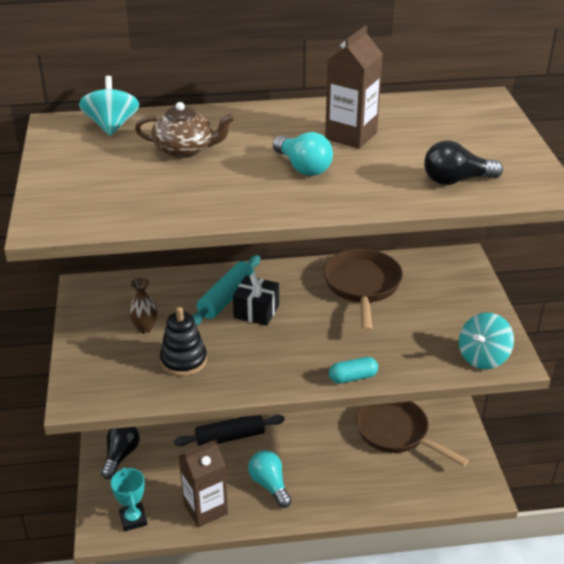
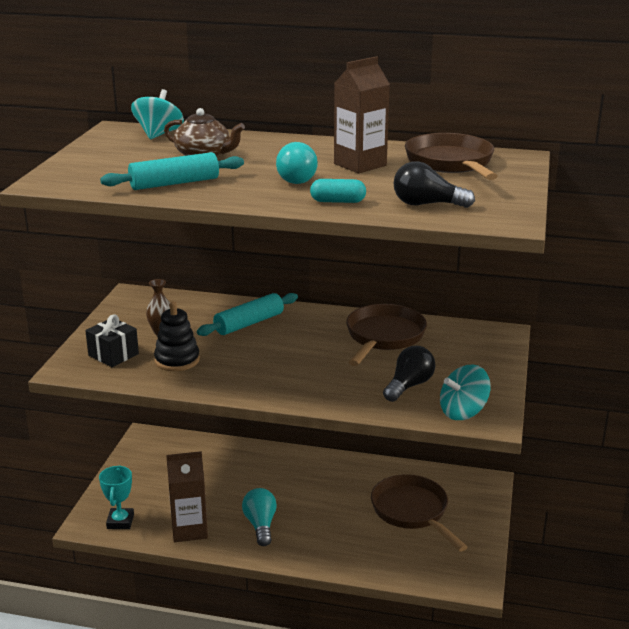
camera: 20 degrees right, 10 degrees down
(121, 456) = (139, 470): black light bulb -> black light bulb (409, 386)
(188, 197) = (174, 183): none -> turquoise rolling pin
(230, 437) = (247, 478): black rolling pin -> none
(256, 311) = (269, 338): black gift -> black gift (113, 355)
(353, 377) = (321, 402): turquoise capsule -> turquoise capsule (338, 201)
(433, 118) = (451, 163): none -> brown pan

